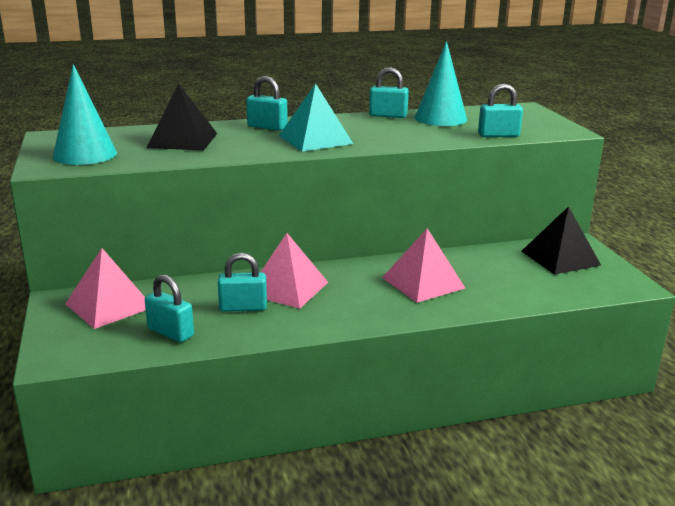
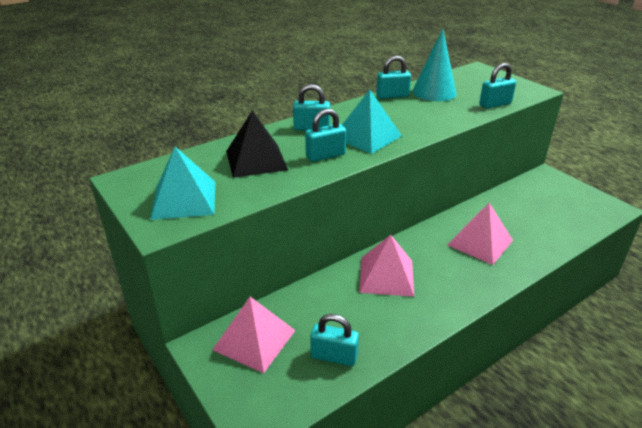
camera: 20 degrees left, 10 degrees up
(85, 154) = (184, 199): turquoise cone -> turquoise pyramid
(243, 307) = (369, 308): turquoise padlock -> turquoise padlock (325, 155)
(560, 258) = (548, 193): black pyramid -> none

